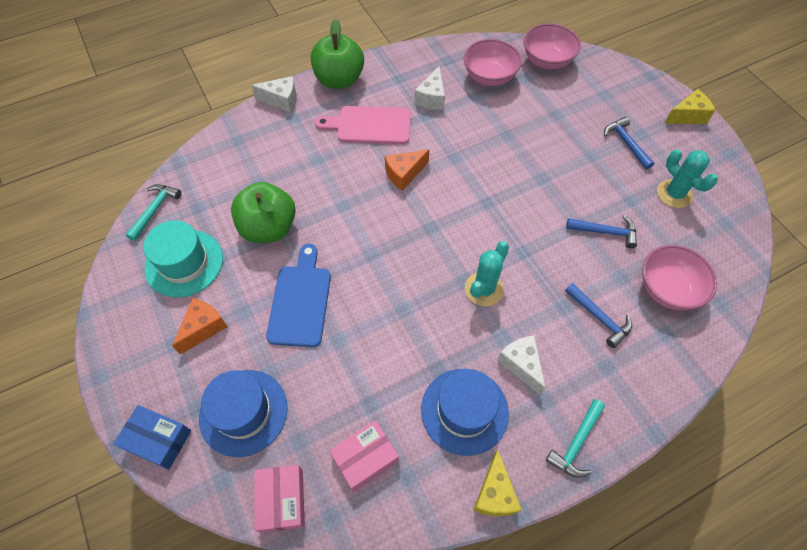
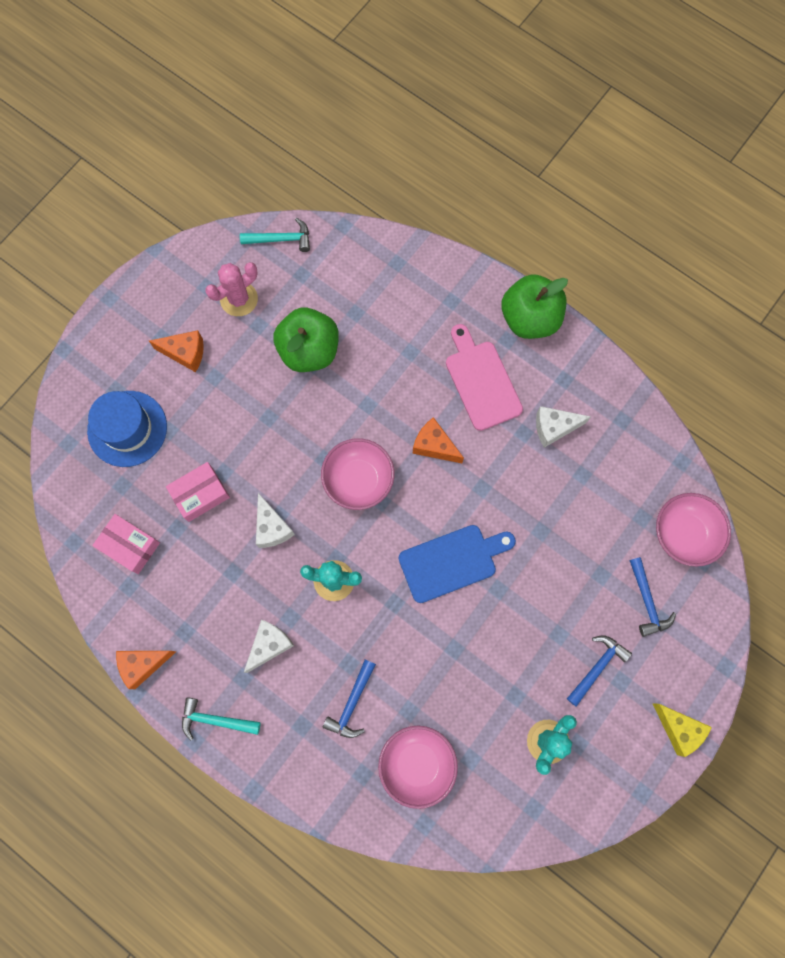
camera: 65 degrees right, 15 degrees up
(158, 440) = (79, 376): blue box -> none
(184, 263) = (239, 299): turquoise hat -> pink cactus
(281, 100) = (470, 276): white cheese -> white cheese (272, 527)
(282, 500) = (71, 497): pink box -> pink box (200, 494)
(300, 301) = (246, 420): blue cutting board -> blue cutting board (452, 561)
(464, 411) = (204, 611): blue hat -> none
(489, 77) = (621, 477): pink bowl -> pink bowl (358, 480)
(494, 493) = (143, 664): yellow cheese -> orange cheese
(605, 232) = (459, 680): blue hammer -> blue hammer (647, 601)

